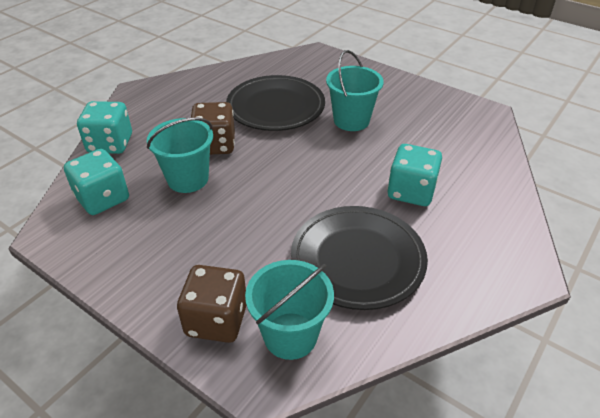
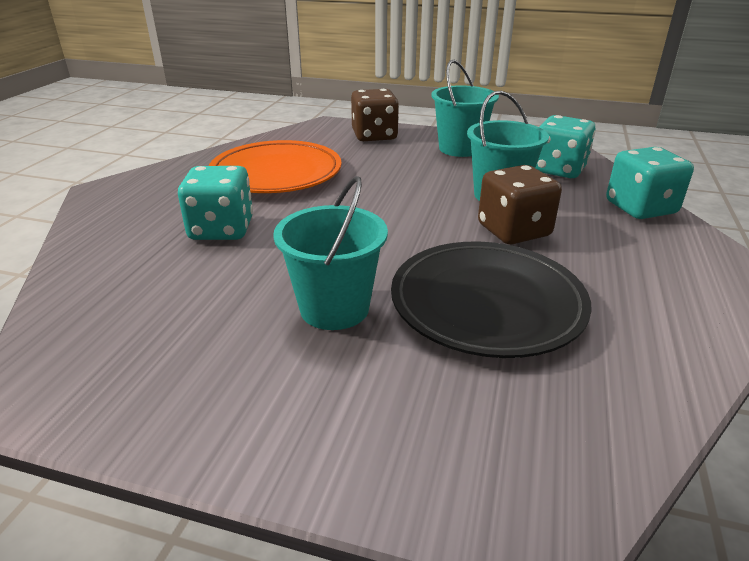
camera: 160 degrees right, 10 degrees down
(290, 335) = (316, 138): turquoise bucket -> turquoise bucket (460, 149)
(357, 260) = (276, 173): black plate -> orange plate

